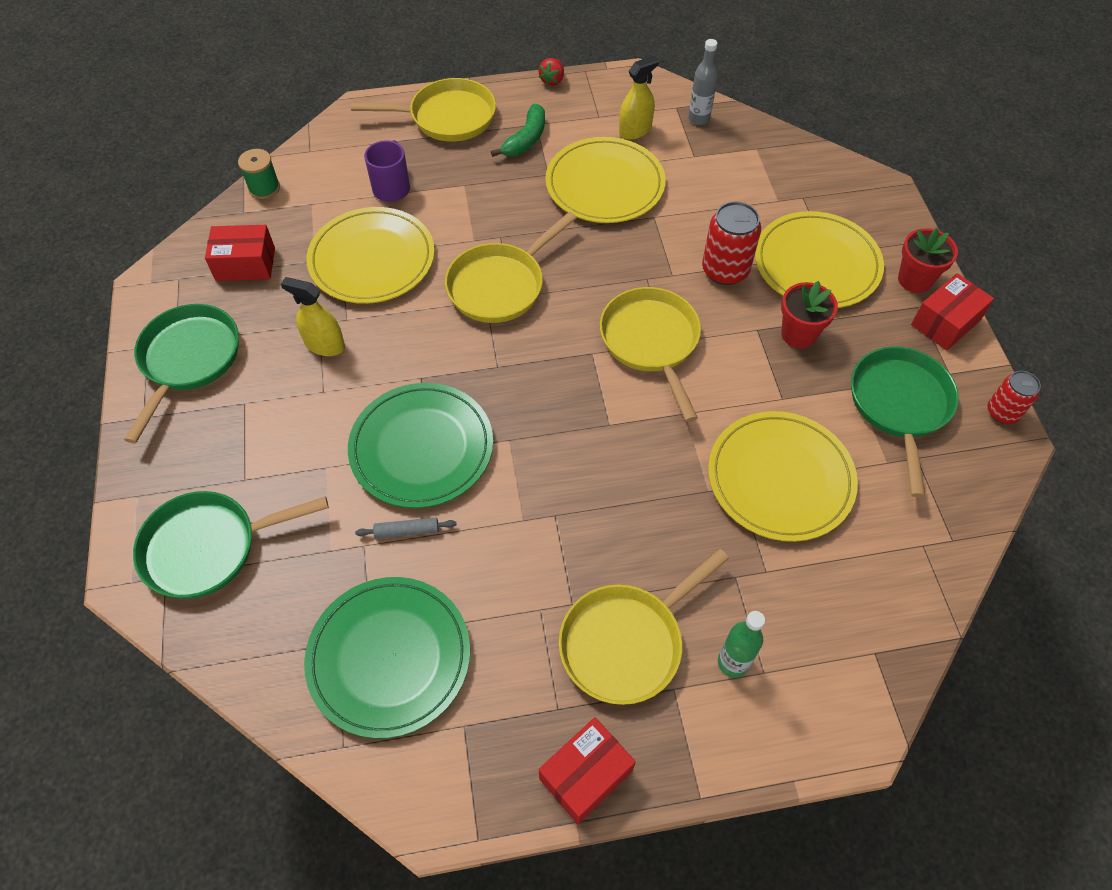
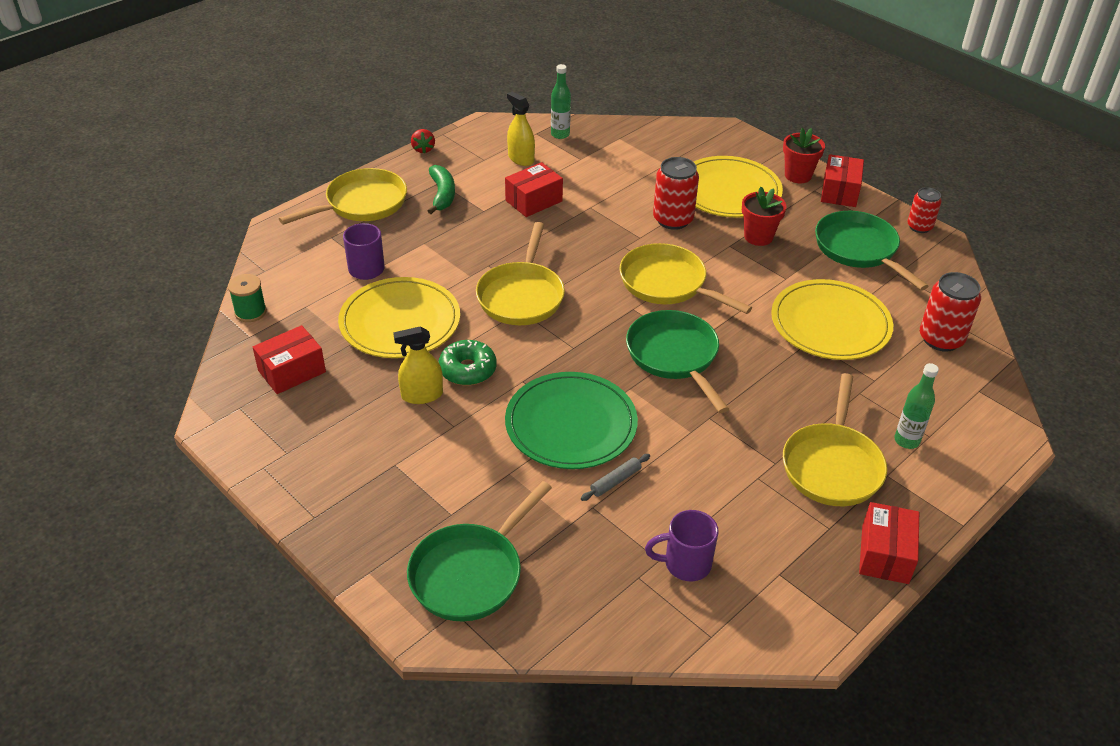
camera: 35 degrees left, 15 degrees down
(188, 360) = (313, 459): green pan -> green pan (674, 356)
(384, 340) = (467, 370): none -> green donut
(389, 657) = (685, 564): green plate -> purple mug
(605, 184) = (533, 201): yellow plate -> red box
(635, 130) = (521, 158): yellow spray bottle -> yellow spray bottle turned 60 degrees counterclockwise
(699, 119) = (560, 134): grey bottle -> green bottle
(891, 565) = (941, 339): none -> red can

